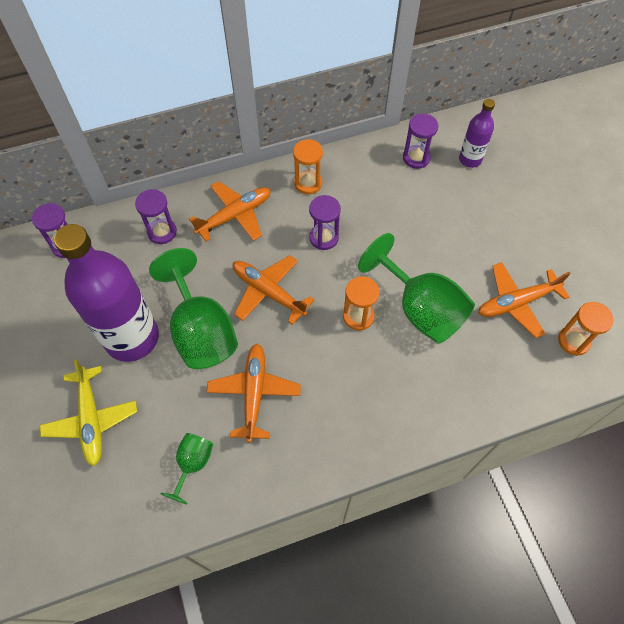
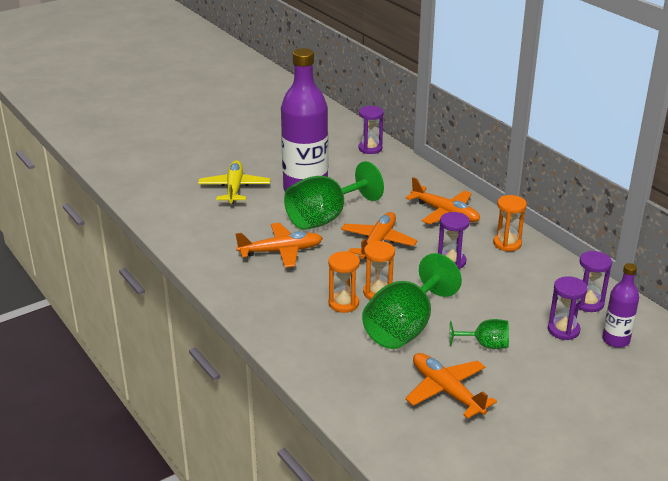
camera: 75 degrees right, 30 degrees down
(91, 419) = (234, 188): yellow plane -> yellow plane turned 120 degrees clockwise
(162, 232) = (407, 183): purple hourglass -> purple hourglass (563, 330)
(193, 464) = (213, 235): green goblet -> green goblet (485, 345)
(573, 341) = (420, 437): orange hourglass -> orange hourglass (343, 303)

